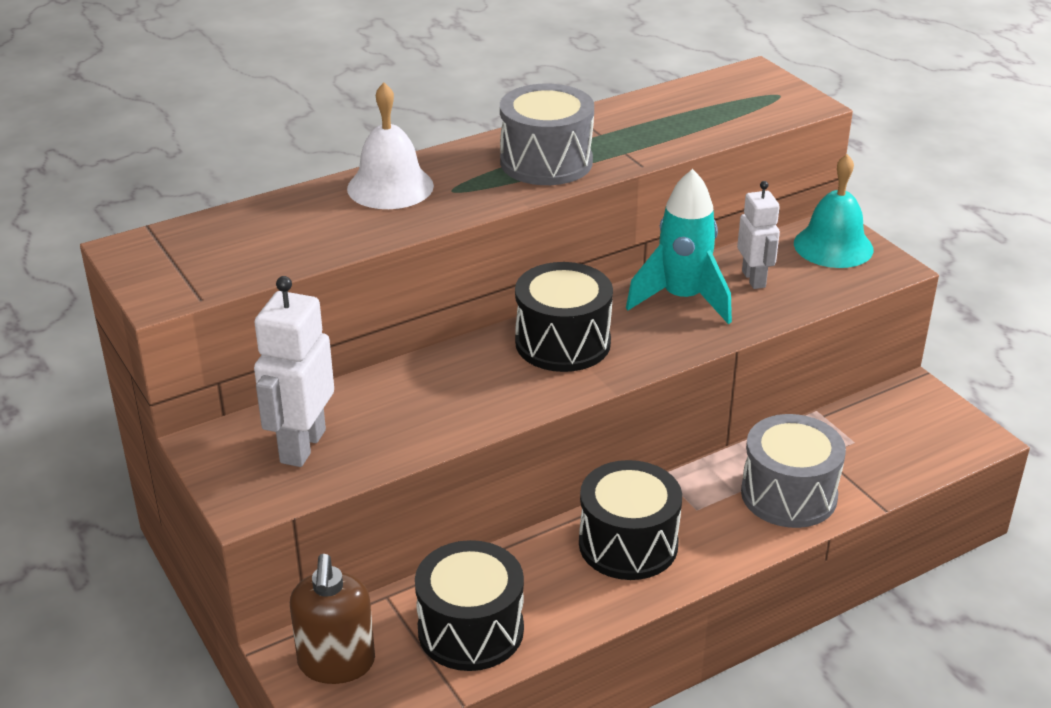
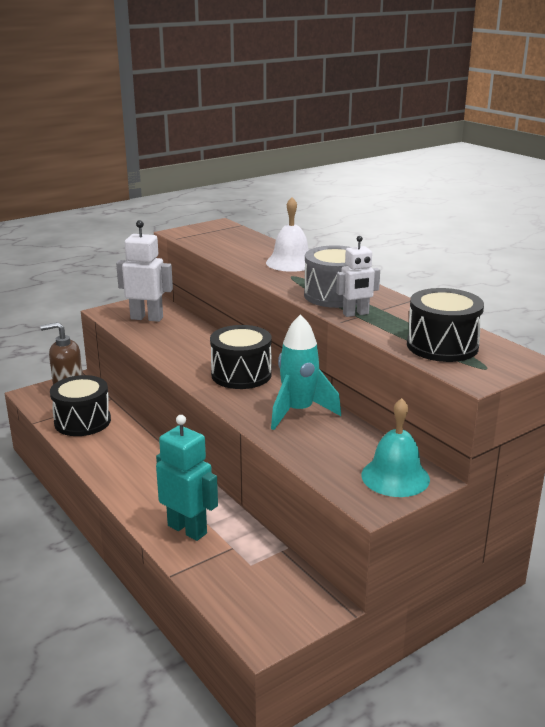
camera: 85 degrees right, 10 degrees down
(628, 544) = (143, 466): black drum -> black drum (442, 346)
(754, 279) = (333, 440): white robot -> white robot (356, 314)
(789, 494) = (187, 529): grey drum -> turquoise robot

